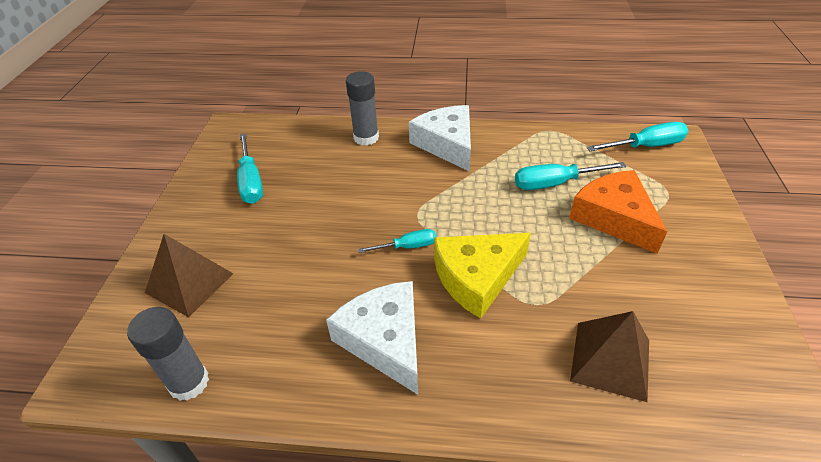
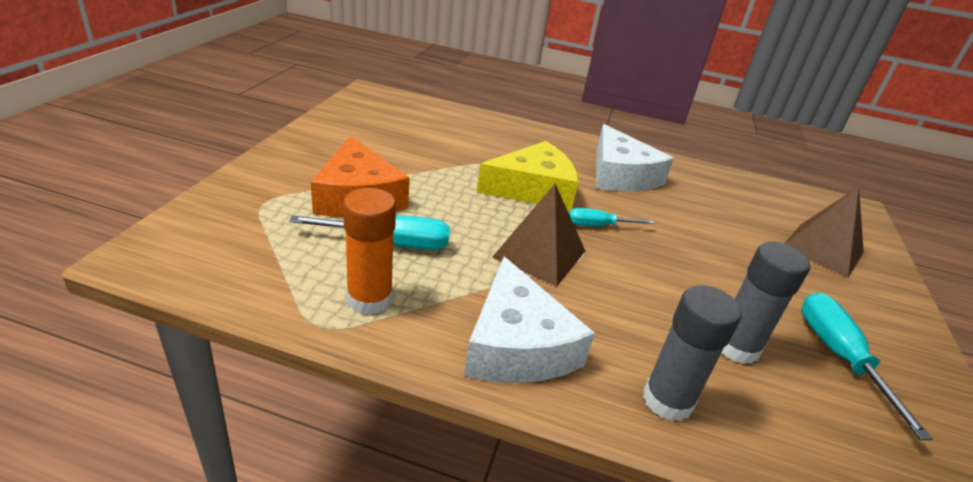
camera: 175 degrees left, 10 degrees down
(189, 382) = (767, 188): grey glue stick -> grey glue stick (736, 347)
(537, 147) = (369, 299): none -> orange glue stick
(610, 360) = (455, 132): brown pyramid -> brown pyramid (539, 254)
(645, 146) = (205, 257): turquoise screwdriver -> none

